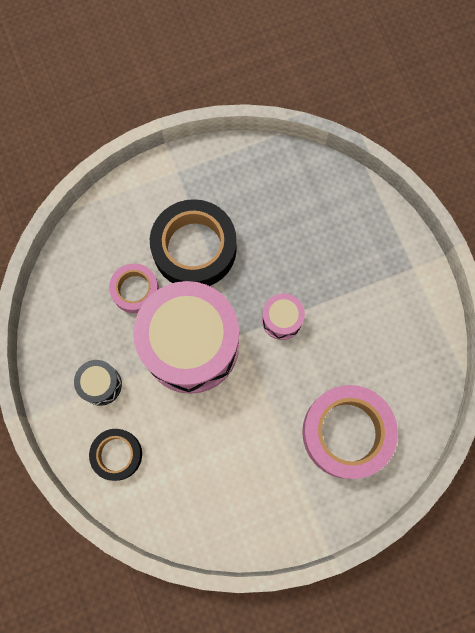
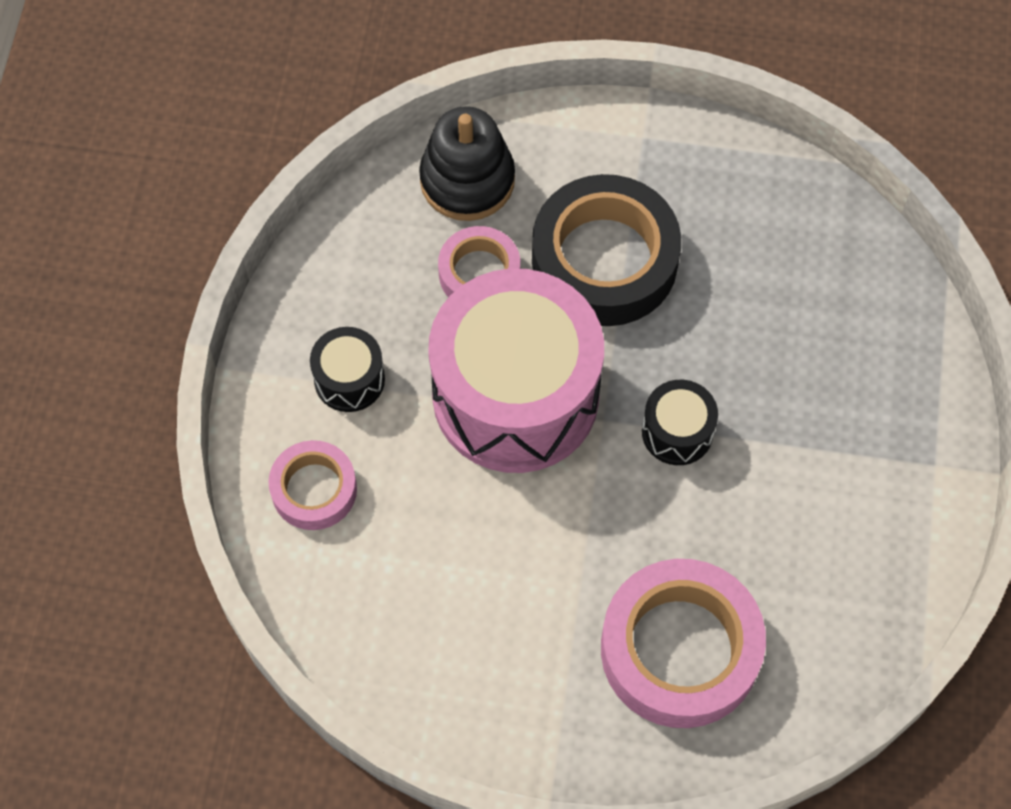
camera: 30 degrees right, 10 degrees down
(100, 242) = (467, 180): none -> black stacking toy
(117, 454) = (314, 489): black tape -> pink tape
(281, 320) = (677, 432): pink drum -> black drum

